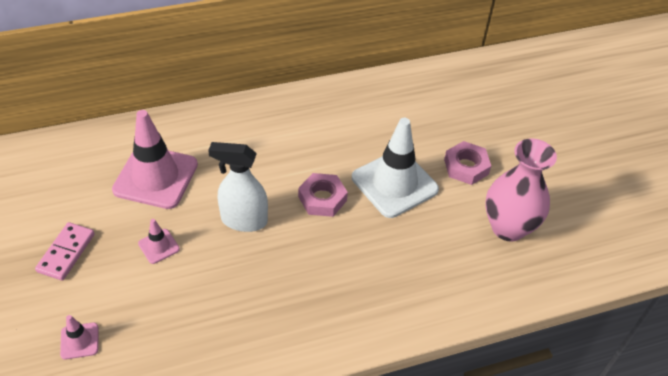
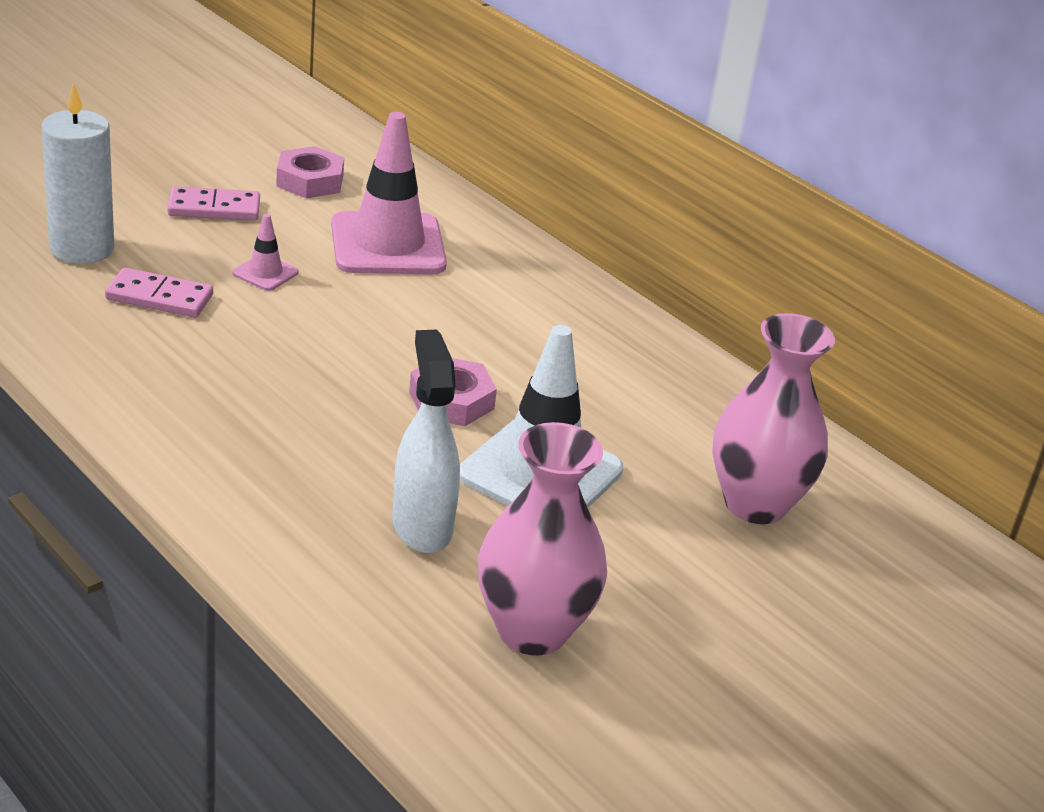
camera: 65 degrees right, 15 degrees down
(79, 341) = (82, 248): pink traffic cone -> white candle
(162, 309) = (159, 297): none -> pink domino
(243, 220) = (357, 334): white spray bottle -> white spray bottle (422, 526)
(439, 115) = (755, 504): none -> pink vase
(466, 167) = (648, 555): pink nut -> pink nut (310, 181)

